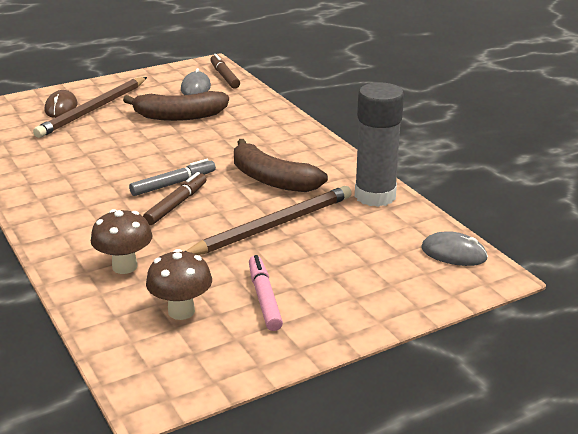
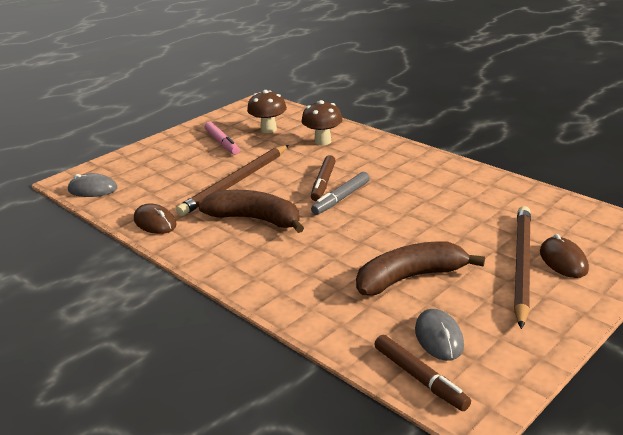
camera: 165 degrees right, 0 degrees up
(375, 196) = (155, 222): grey glue stick -> brown mouse

